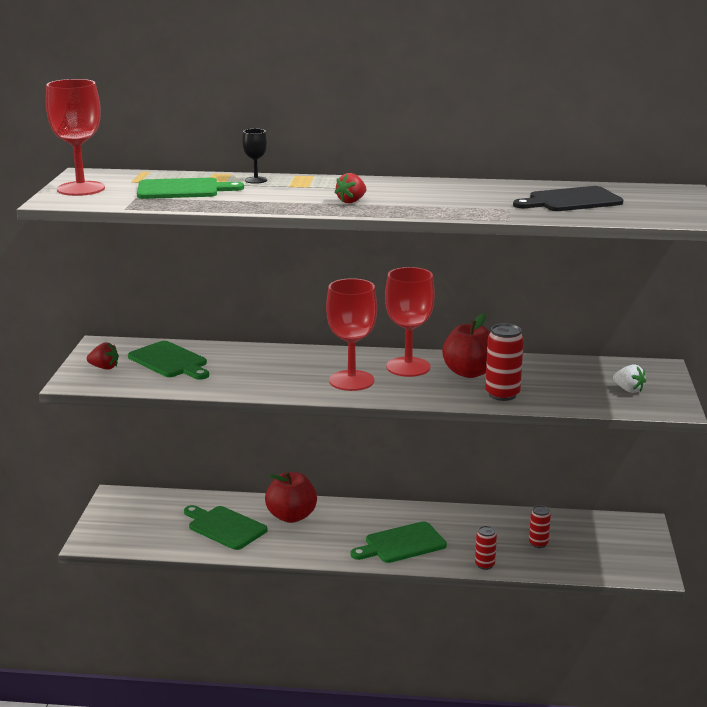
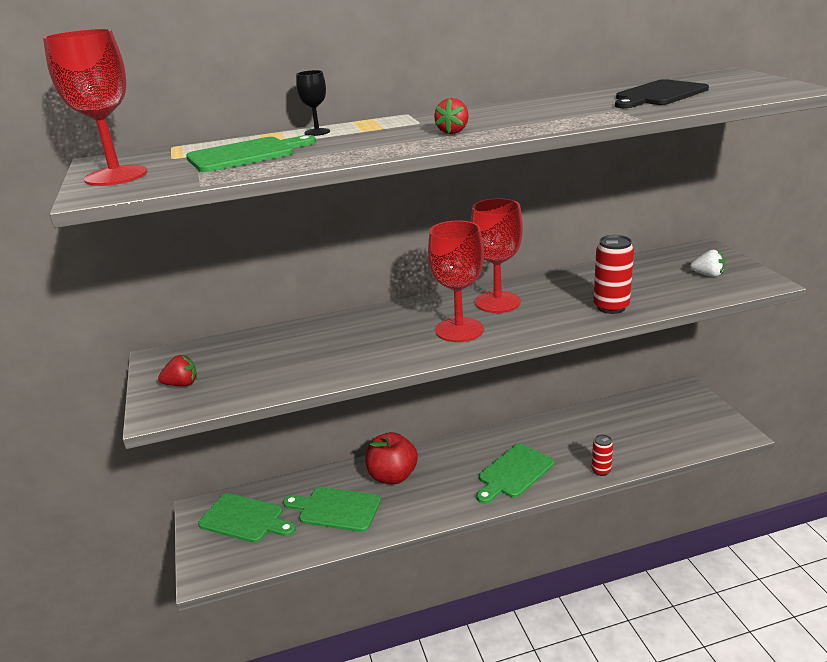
camera: 20 degrees left, 5 degrees up
(170, 361) = (251, 357): green cutting board -> green cutting board (244, 519)
(469, 372) = (558, 293): red apple -> none
(538, 543) = (626, 434): red can -> none

